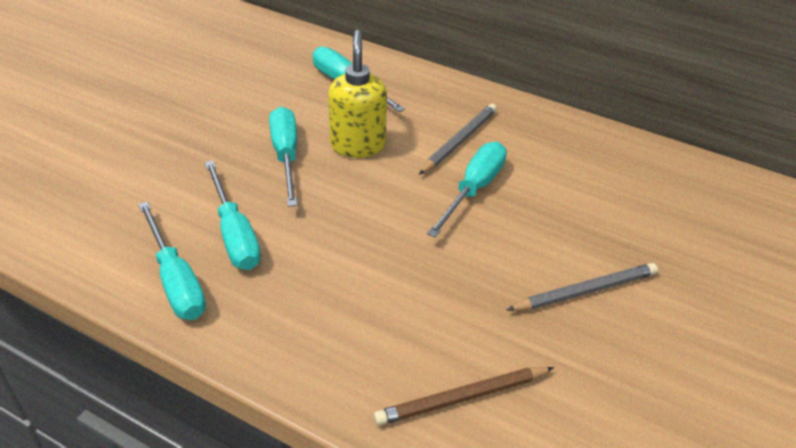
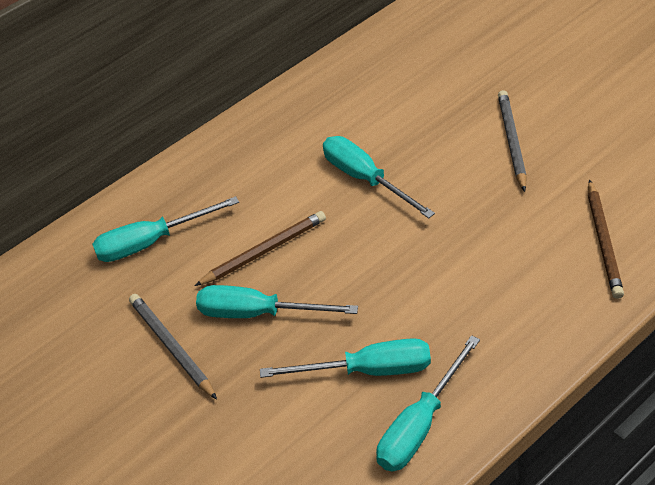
camera: 65 degrees left, 5 degrees up
(176, 280) = (420, 425): turquoise screwdriver -> turquoise screwdriver turned 135 degrees clockwise
(357, 145) = (264, 251): yellow soap dispenser -> brown pencil
(459, 141) = (290, 173): grey pencil -> grey pencil (172, 347)

